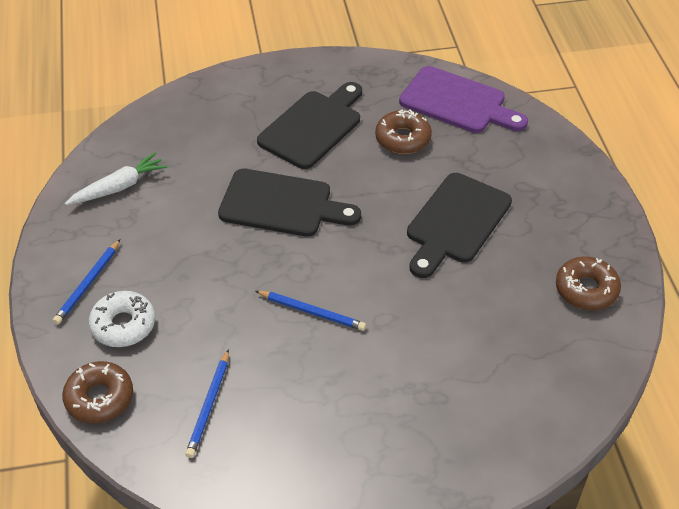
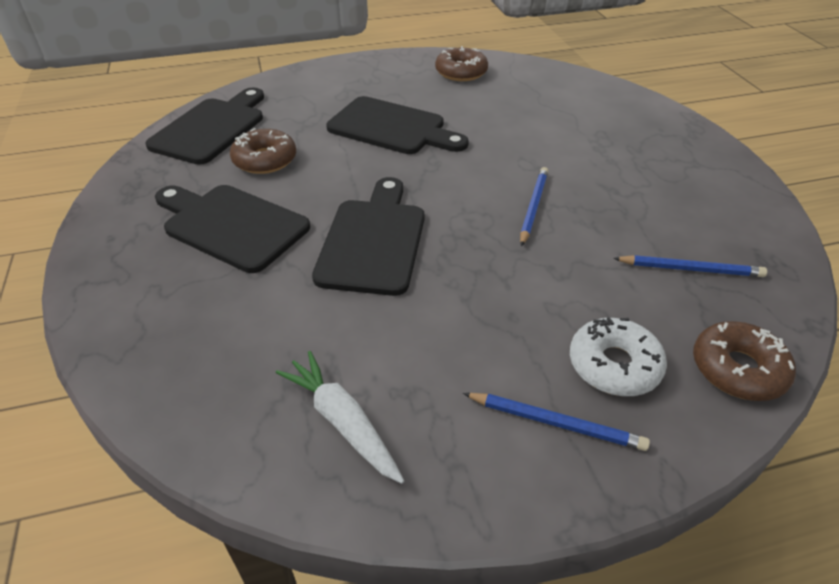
camera: 95 degrees left, 5 degrees down
(458, 102) = (211, 128): purple cutting board -> black cutting board

